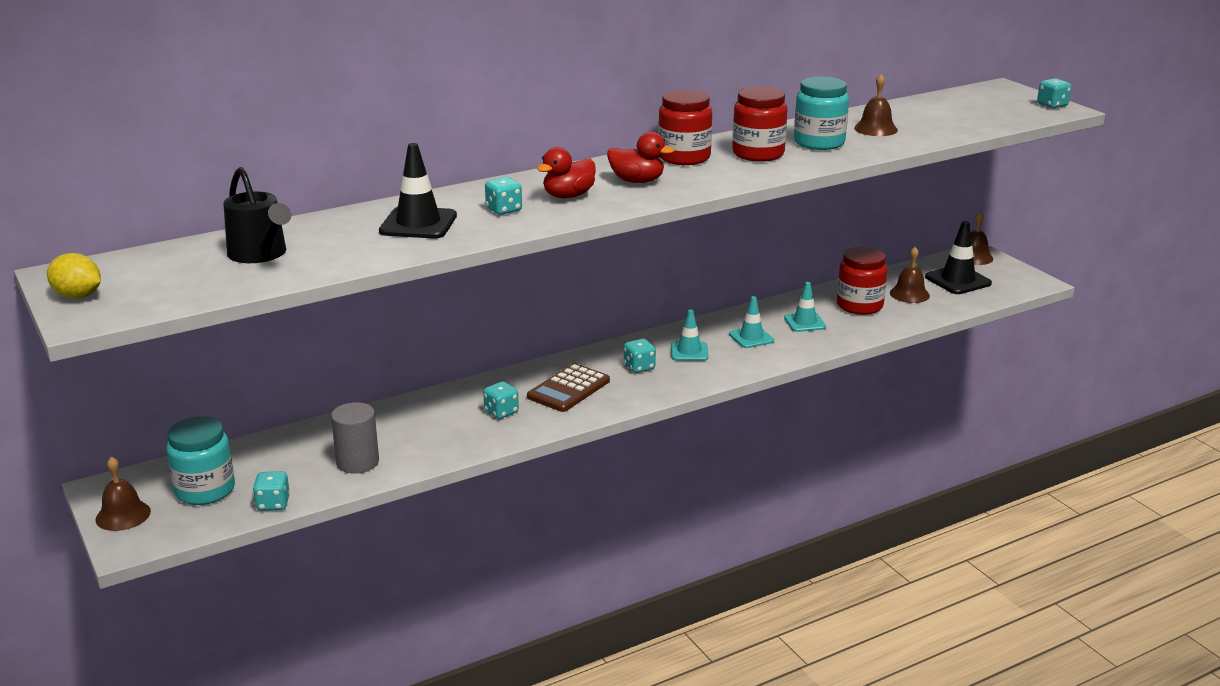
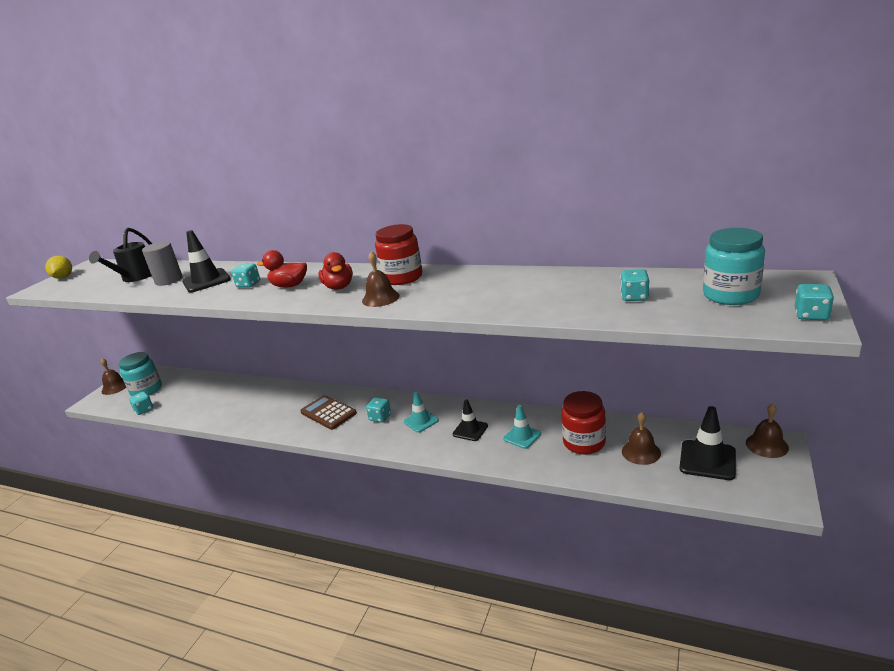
camera: 55 degrees right, 0 degrees up
(357, 462) = (197, 406): grey cylinder -> grey cylinder (169, 280)
(501, 412) = (282, 410): turquoise dice -> turquoise dice (634, 297)
(569, 389) = (328, 413): brown calculator -> brown calculator turned 45 degrees clockwise
(751, 338) = (470, 430): turquoise traffic cone -> black traffic cone
(758, 154) = (445, 288): red jar -> none
(819, 142) = (504, 292): turquoise jar -> turquoise jar (730, 295)
(875, 129) = (574, 292): brown bell -> brown bell (380, 298)

